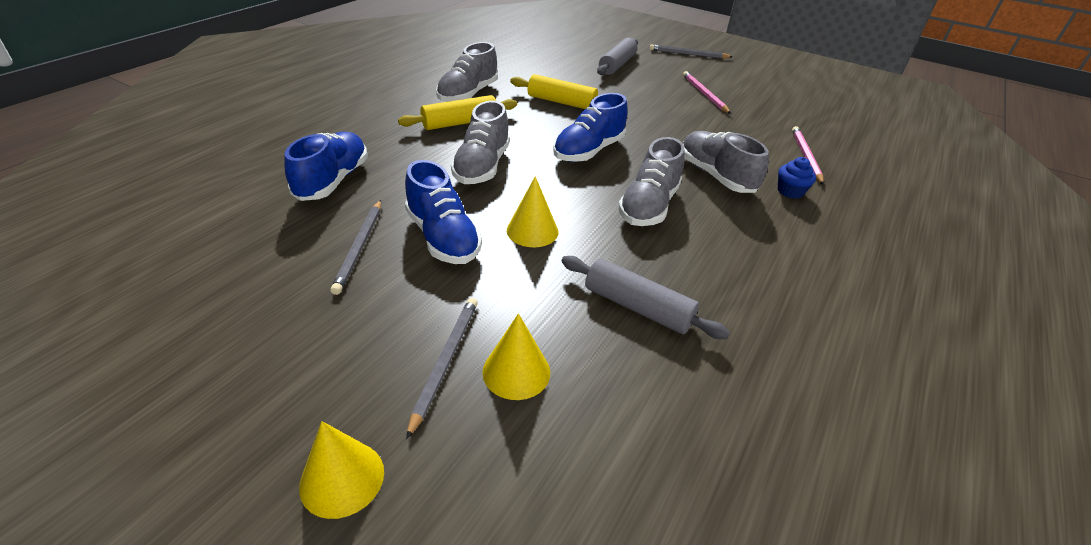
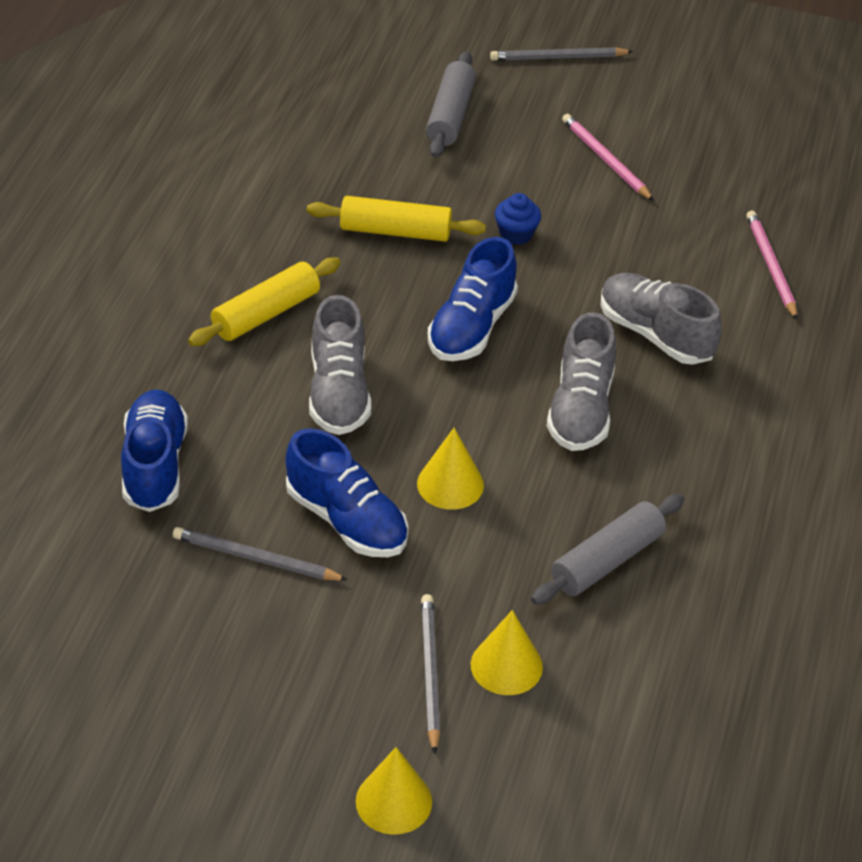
camera: 15 degrees left, 5 degrees up
(360, 247) = (256, 558): grey pencil -> grey pencil turned 120 degrees clockwise
(468, 94) = (246, 247): grey shoe -> none
(637, 307) = (607, 561): grey rolling pin -> grey rolling pin turned 60 degrees counterclockwise
(790, 191) = (756, 340): blue cupcake -> blue cupcake (516, 234)

